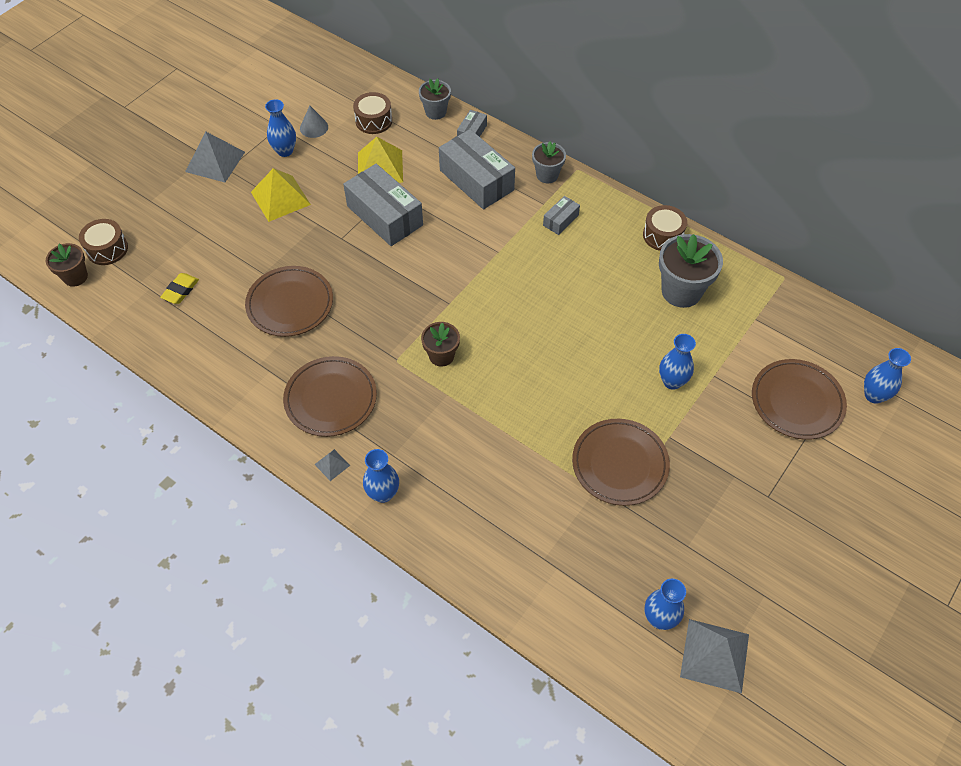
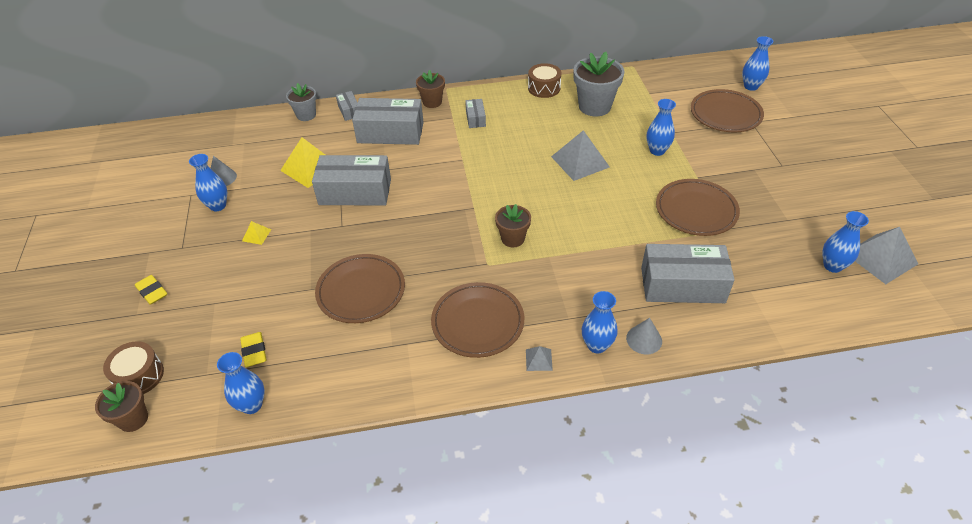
camera: 45 degrees left, 10 degrees down
(139, 327) = (252, 405): none -> blue vase
(175, 191) = (152, 292): none -> yellow eraser
(215, 161) = (163, 250): grey pyramid -> grey pyramid (580, 161)
(280, 198) = (256, 235): yellow pyramid -> yellow pyramid, size x0.47
(373, 121) = (266, 146): brown drum -> none
(420, 522) = (644, 339): none -> grey cone
(511, 512) = (682, 285): none -> grey box
(547, 175) = (432, 102): grey flower pot -> brown flower pot

